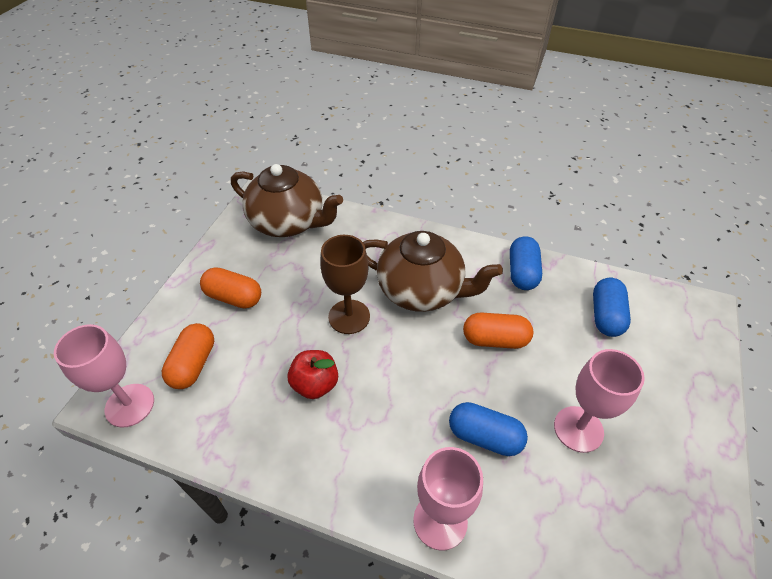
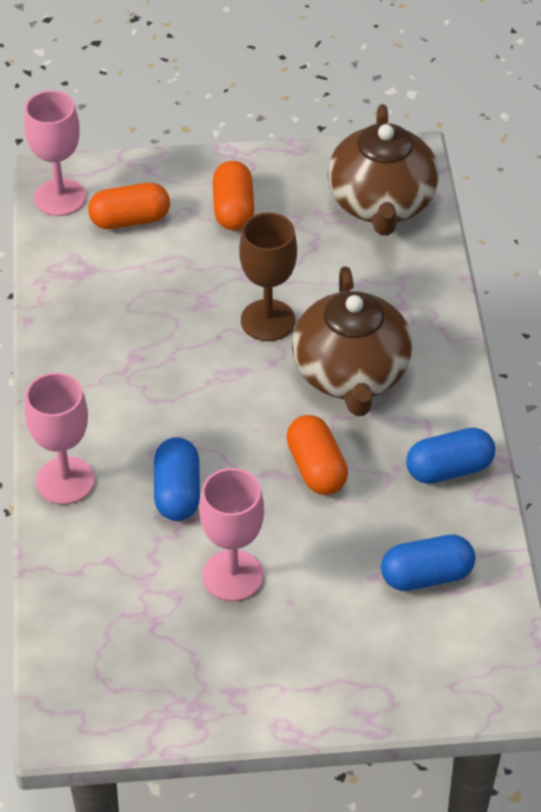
camera: 65 degrees right, 0 degrees up
(315, 384) = (161, 327): red apple -> none

